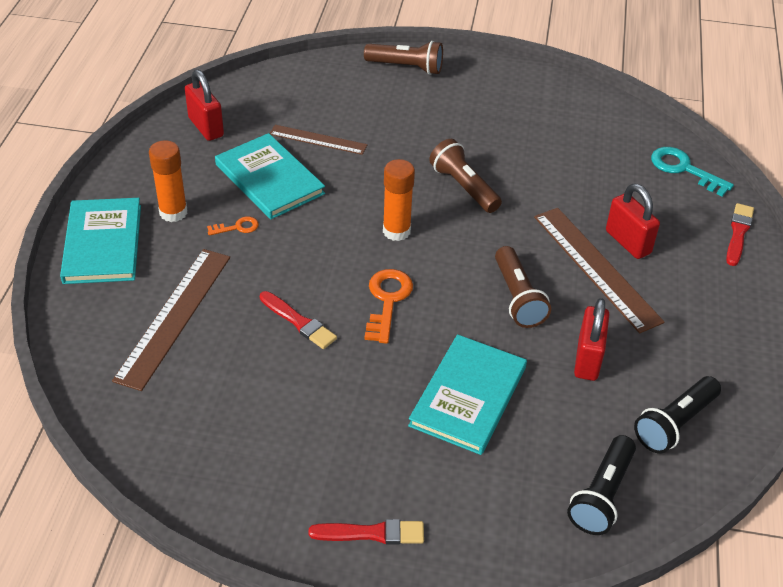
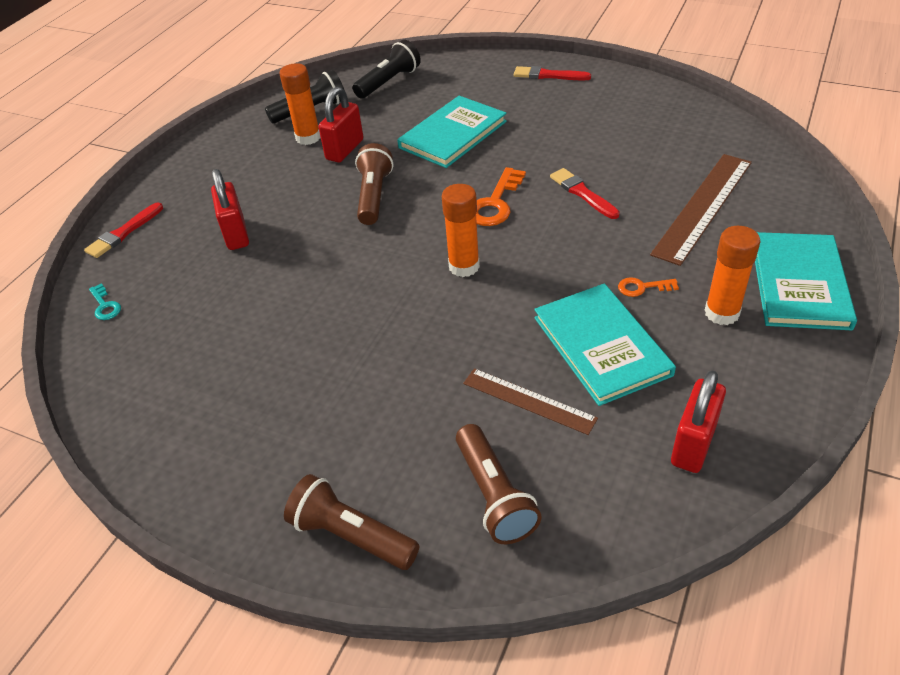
camera: 160 degrees left, 0 degrees up
(206, 127) = (693, 444): red padlock -> red padlock turned 45 degrees clockwise
(463, 187) = (367, 310): brown flashlight -> brown flashlight (494, 495)
(596, 268) = (285, 214): brown ruler -> none
(644, 375) = (308, 137): none -> orange glue stick
(684, 169) = (105, 306): turquoise key -> turquoise key, size x0.55

